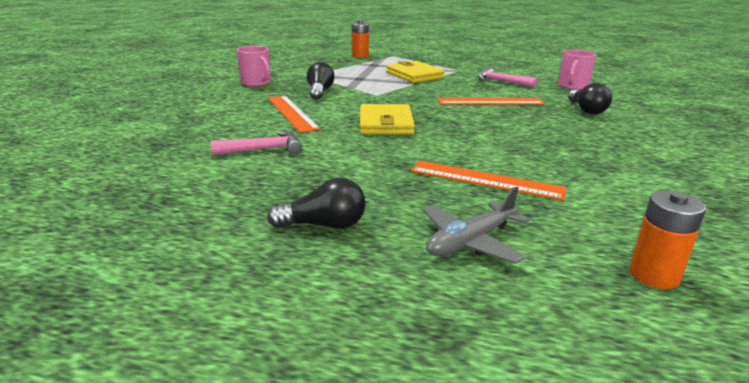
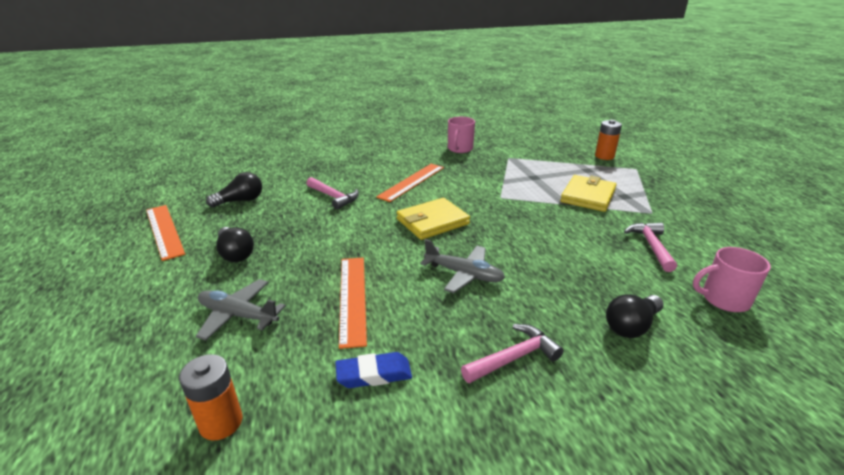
camera: 60 degrees right, 5 degrees up
(320, 92) = (473, 175): black light bulb -> black light bulb (240, 201)
(486, 134) = (464, 274): none -> grey plane
(490, 101) = (566, 255): orange ruler -> orange ruler (164, 231)
(605, 145) = (514, 357): none -> pink hammer
(605, 193) = (374, 374): none -> blue eraser

